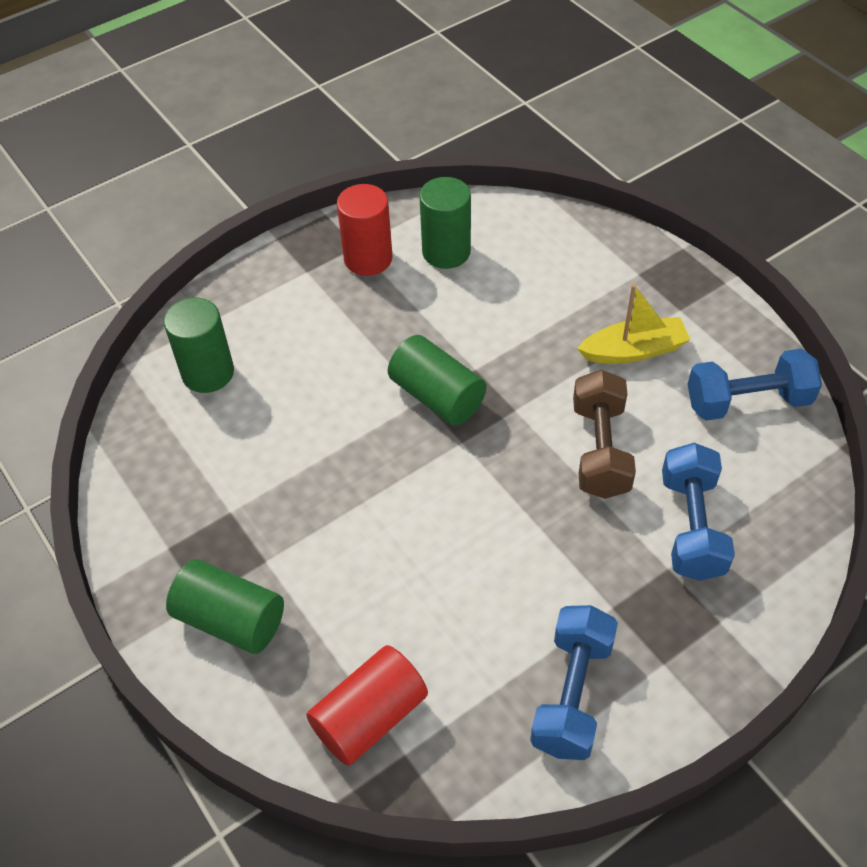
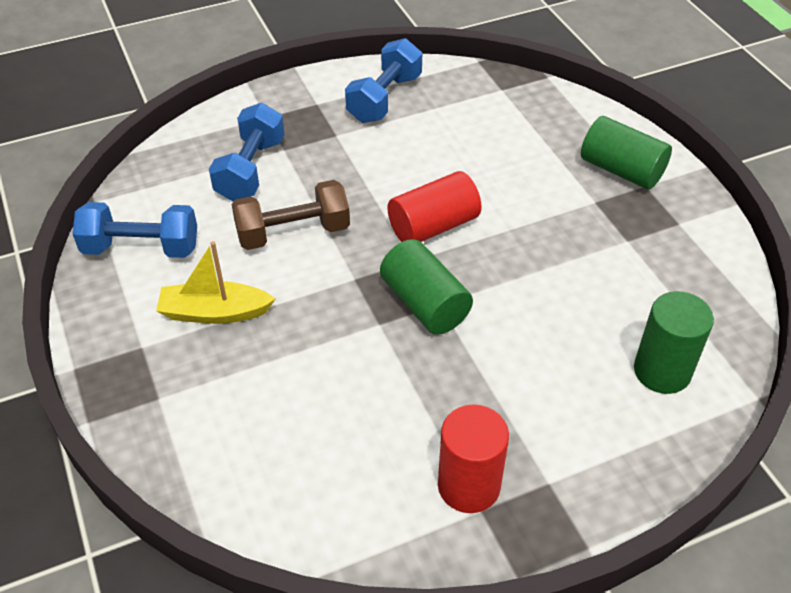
camera: 170 degrees left, 5 degrees down
(370, 717) = (522, 107): red cylinder -> red cylinder (433, 226)
(446, 252) = (368, 475): green cylinder -> none
(600, 450) = (293, 232): brown dumbbell -> brown dumbbell turned 60 degrees clockwise

